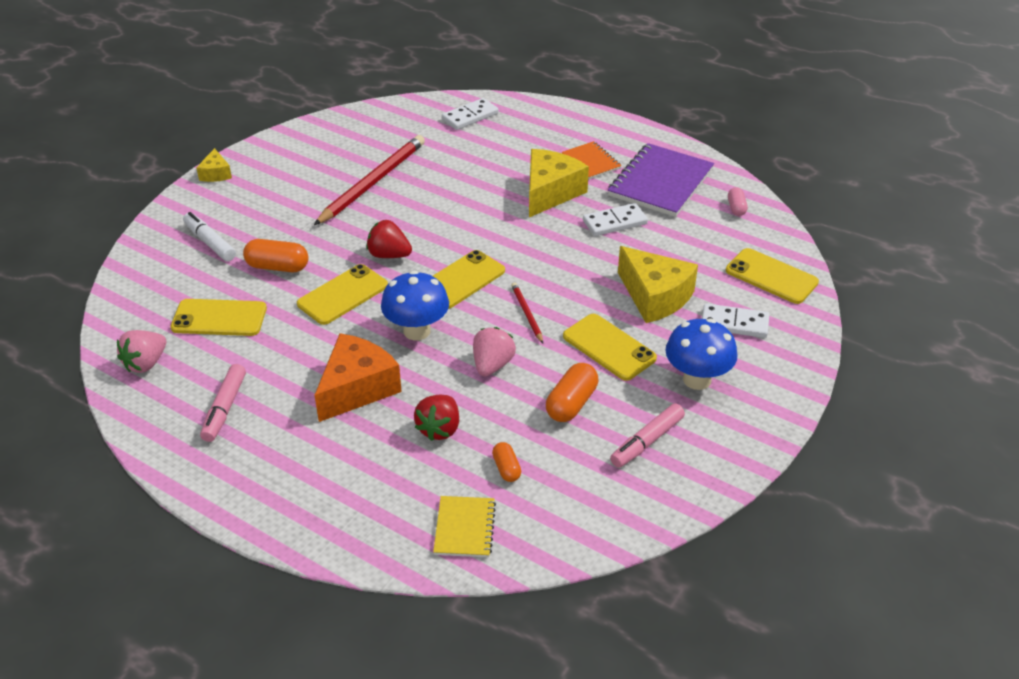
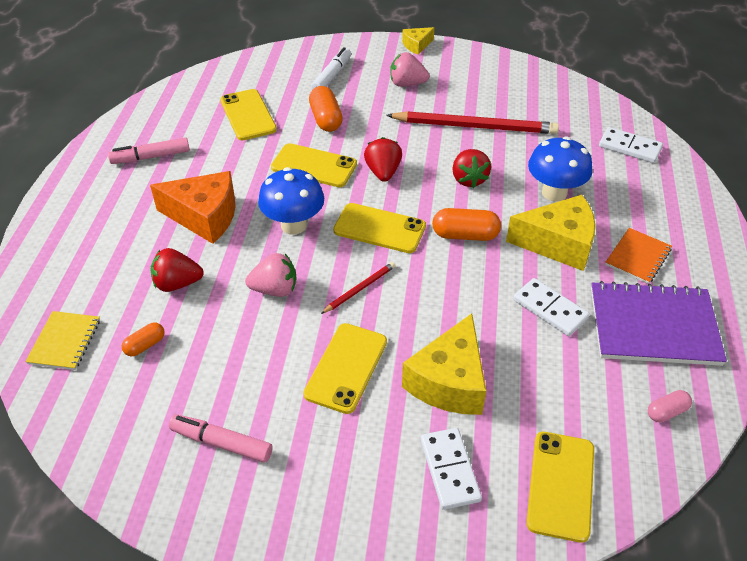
camera: 65 degrees right, 5 degrees up
(146, 363) = (181, 102): pink strawberry -> pink strawberry (407, 84)
(439, 210) = (469, 179): none -> red strawberry
(464, 528) = (64, 342): yellow notebook -> yellow notebook turned 60 degrees counterclockwise
(571, 403) = (250, 364): orange capsule -> orange capsule (465, 235)
(697, 379) = (336, 460): blue mushroom -> blue mushroom (554, 193)

